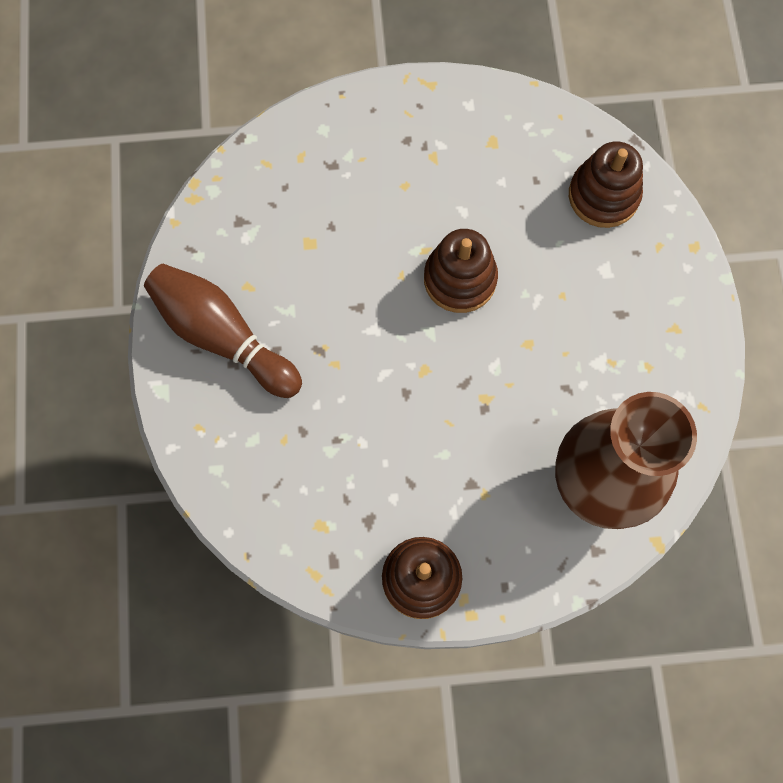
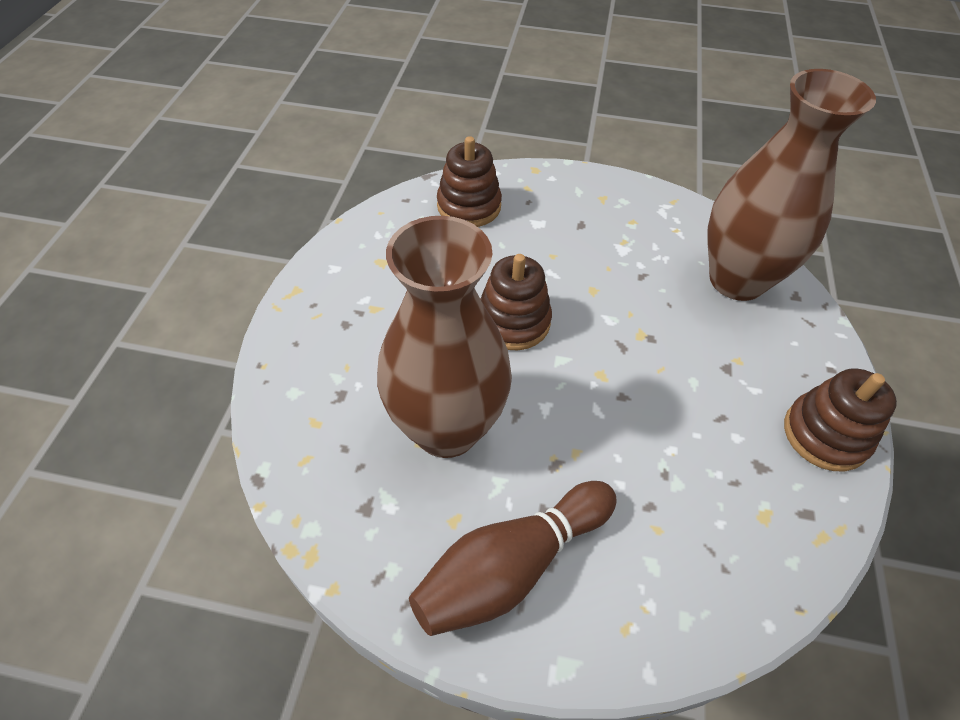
camera: 75 degrees left, 20 degrees down
(326, 256) = (446, 428): none -> brown vase

